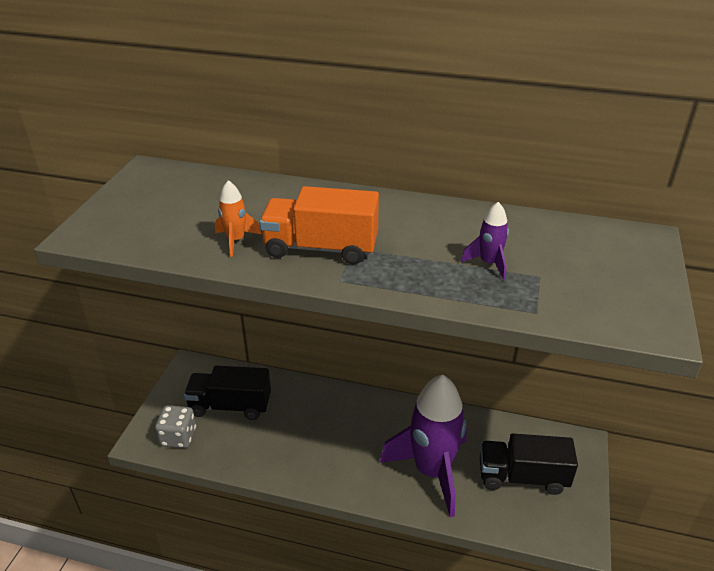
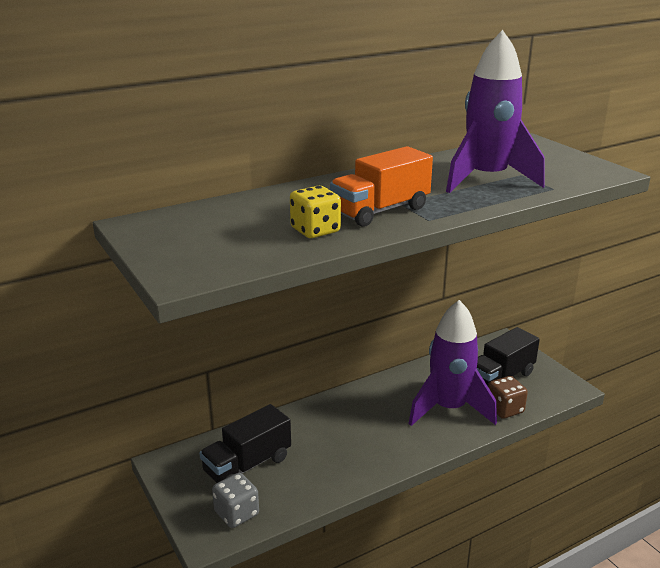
camera: 45 degrees left, 10 degrees down
(236, 240) = (315, 230): orange rocket -> yellow dice
(480, 509) = (504, 409): none -> brown dice
(489, 263) = (487, 179): purple rocket -> purple rocket, size x2.48

